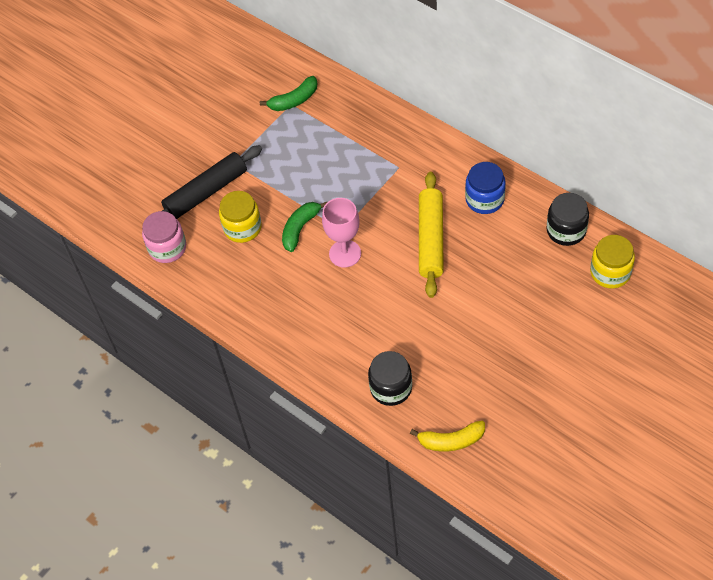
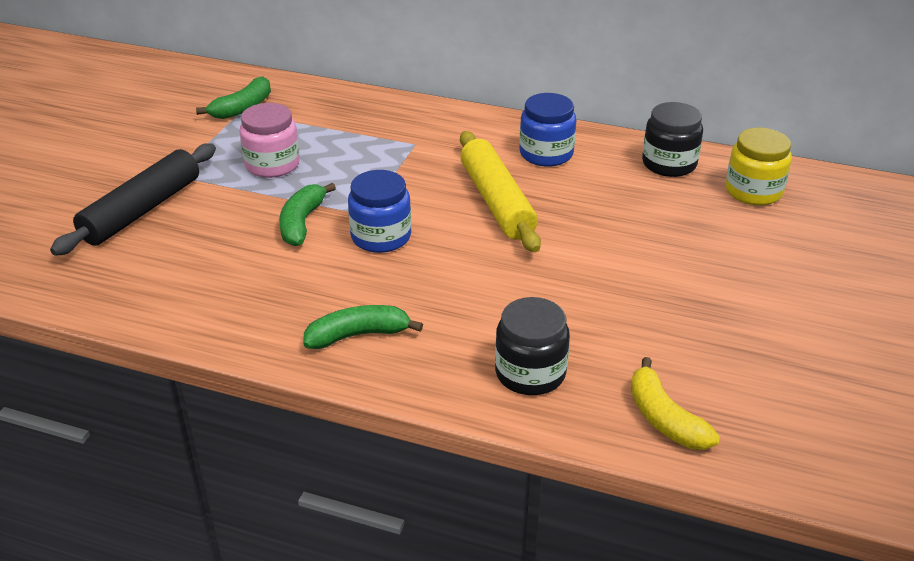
camera: 25 degrees left, 20 degrees down
(167, 248) = (94, 279): pink jar -> pink jar (272, 164)
(242, 227) = (212, 237): yellow jar -> none
(304, 333) = (358, 335): none -> green banana
(345, 253) = (381, 237): pink goblet -> blue jar
(451, 441) = (664, 418): yellow banana -> yellow banana turned 90 degrees clockwise

